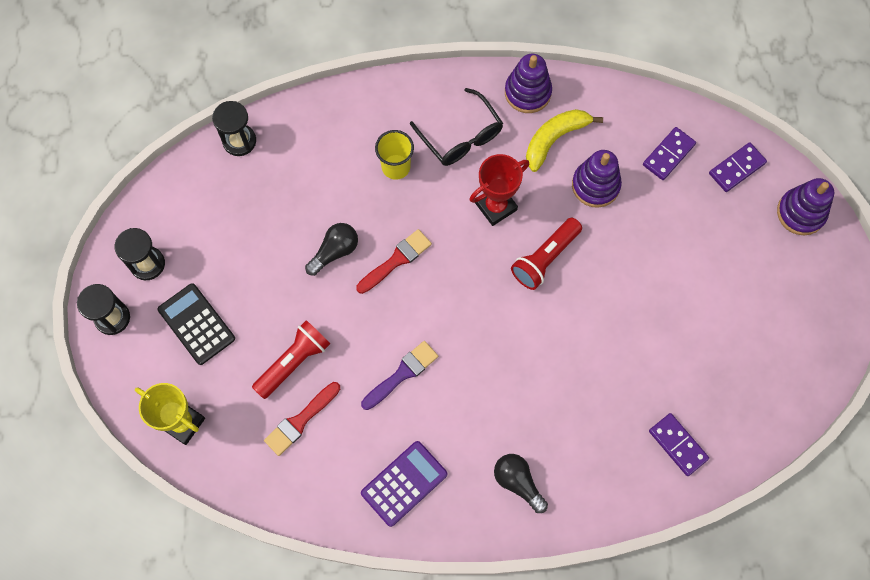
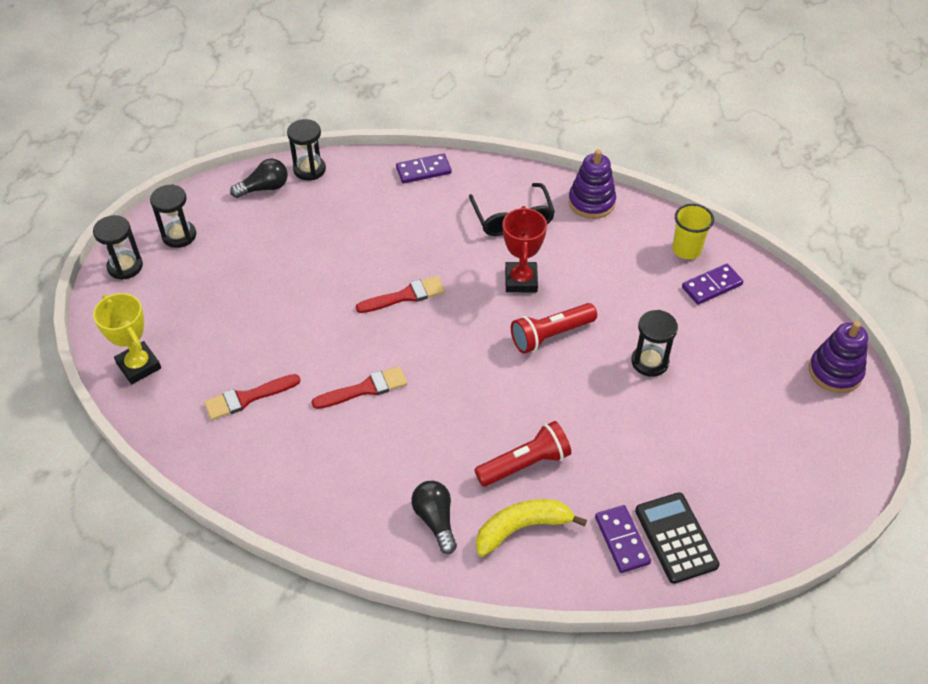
camera: 20 degrees right, 20 degrees down
(196, 324) = (196, 292): black calculator -> black calculator (676, 538)
(294, 362) = (267, 348): red flashlight -> red flashlight (525, 464)
(335, 252) = (351, 273): black light bulb -> black light bulb (264, 188)
(396, 167) = (440, 225): yellow cup -> yellow cup (686, 250)
(402, 374) = (365, 389): purple brush -> red brush
(404, 483) = (319, 483): purple calculator -> none
(496, 206) = (521, 280): red trophy -> red trophy turned 75 degrees counterclockwise
(554, 139) = (602, 244): yellow banana -> yellow banana (522, 528)
(595, 185) = (627, 290): purple stacking toy -> none
(641, 257) = (649, 362): none -> black hourglass
(737, 168) = (779, 316): purple domino -> purple domino (423, 171)

